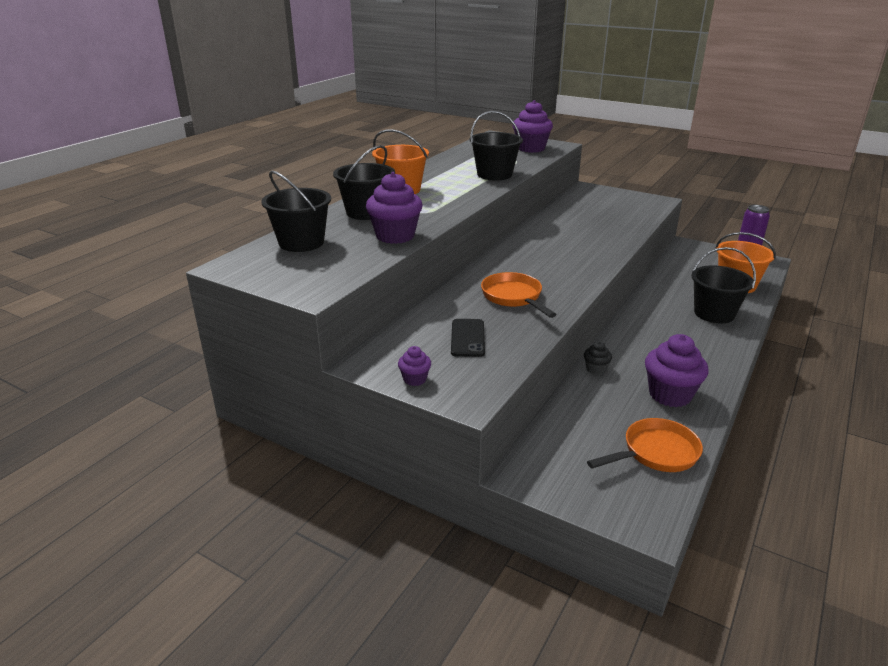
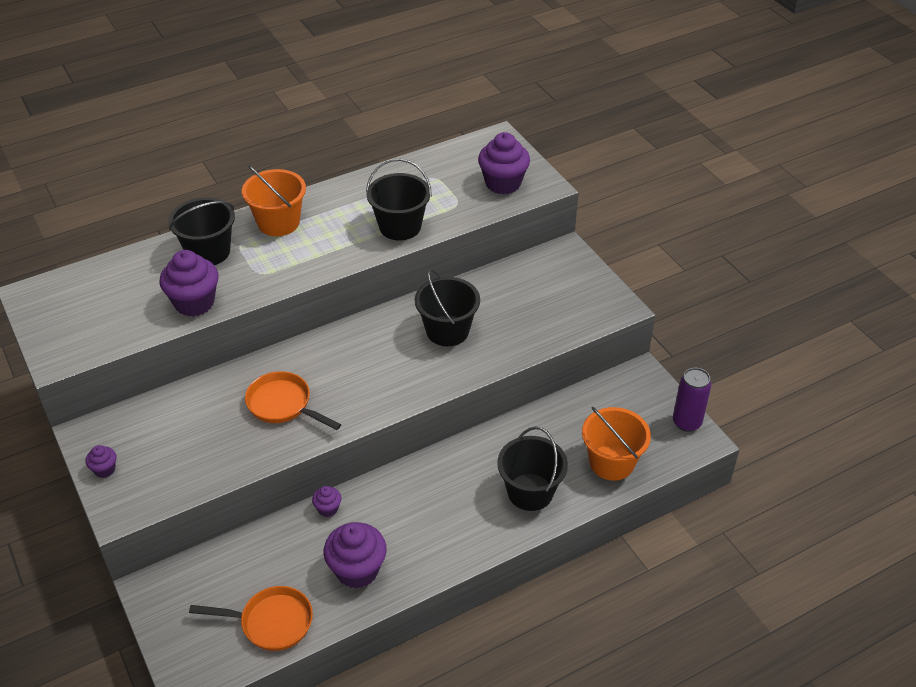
camera: 30 degrees right, 15 degrees up
(301, 242) = (111, 281): black bucket -> black bucket (447, 331)
(468, 338) = (190, 441): black phone -> none
(514, 297) = (283, 405): orange pan -> orange pan turned 60 degrees counterclockwise
(596, 369) = (328, 509): black cupcake -> purple cupcake

